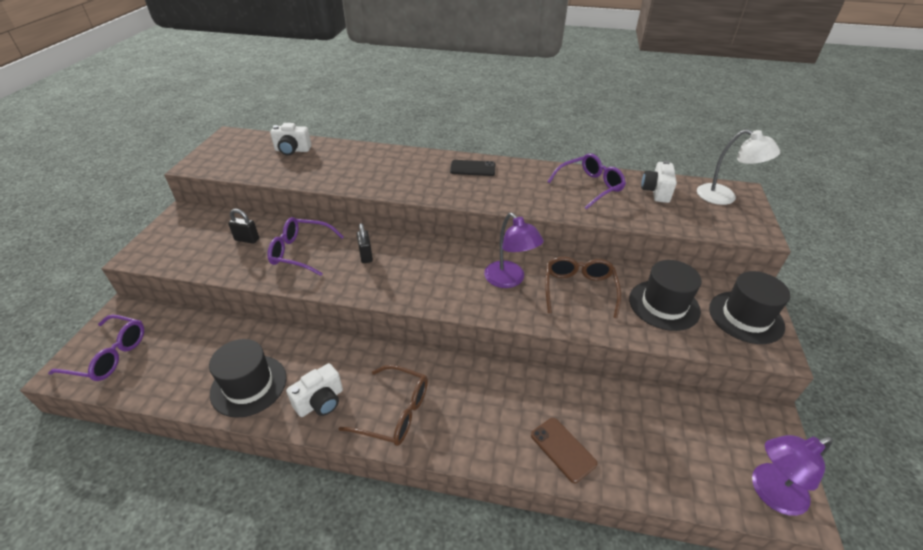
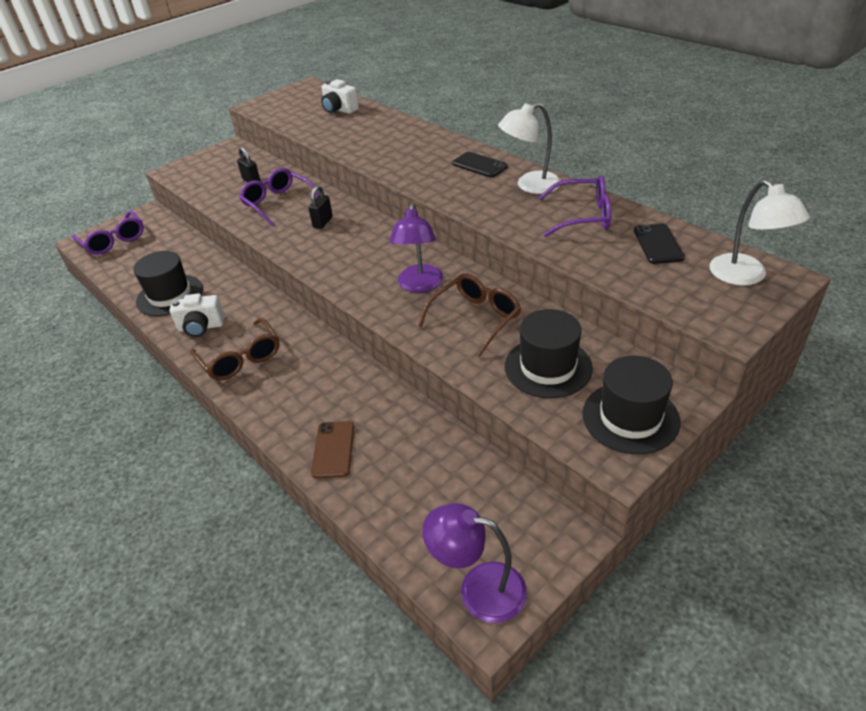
camera: 40 degrees right, 0 degrees up
(528, 174) = (530, 185): none -> white lamp
(656, 192) = (658, 244): white camera -> black phone

